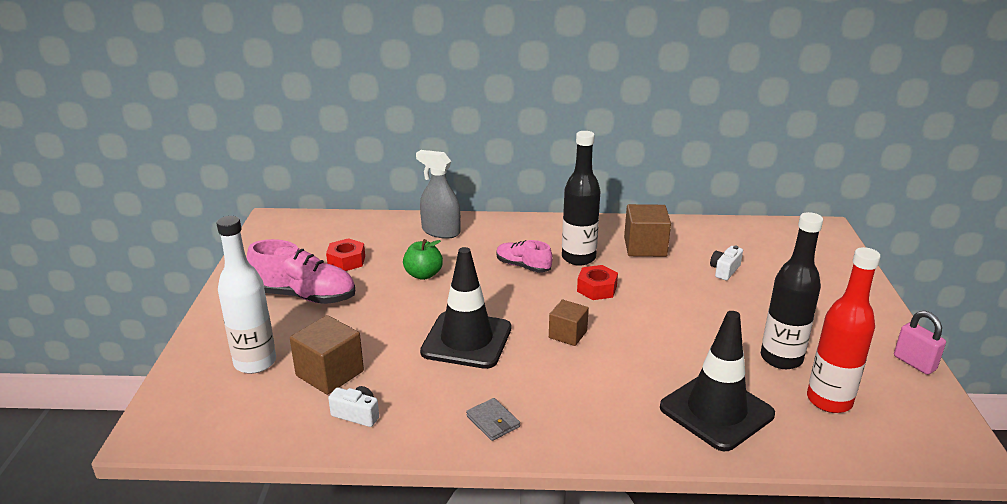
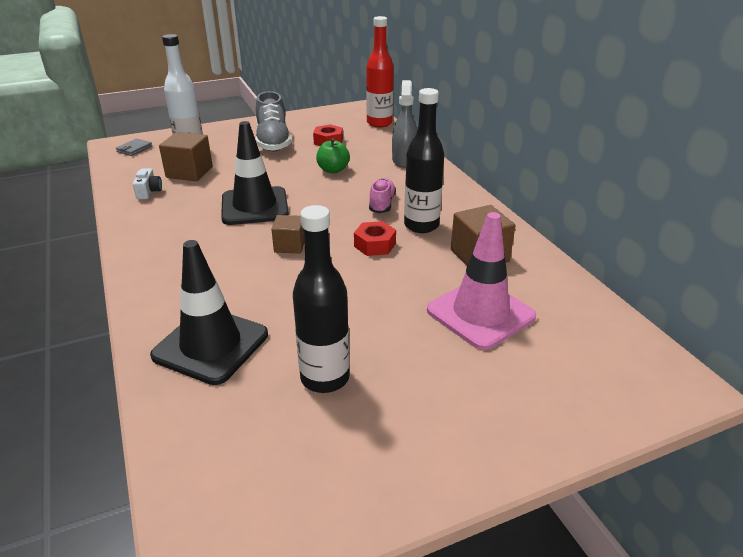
camera: 65 degrees right, 5 degrees up
(304, 296) = (273, 141): pink shoe -> grey shoe
(493, 421) = (157, 239): grey wallet -> grey wallet (134, 149)
(724, 270) = (480, 313): white camera -> pink traffic cone
(829, 400) = (261, 424): red bottle -> red bottle (379, 123)
(914, 363) = (384, 504): pink padlock -> none

